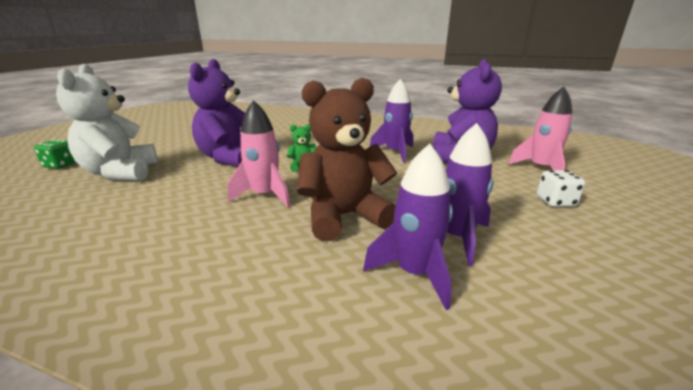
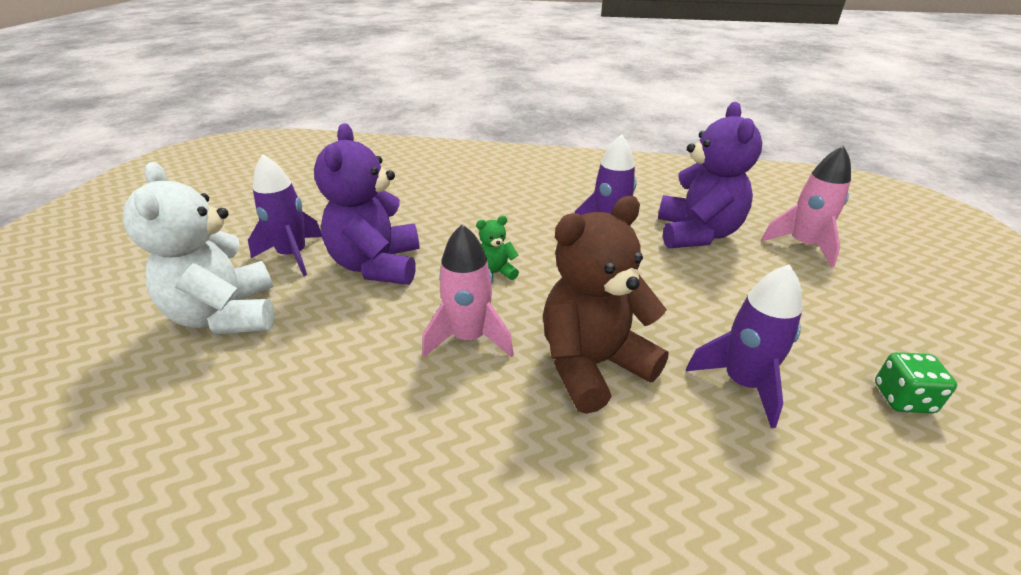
camera: 10 degrees left, 10 degrees up
(61, 165) = (115, 308): green dice -> green dice (903, 398)
(414, 273) = (715, 449): purple rocket -> purple rocket (293, 255)
(555, 201) = (836, 306): white dice -> none

